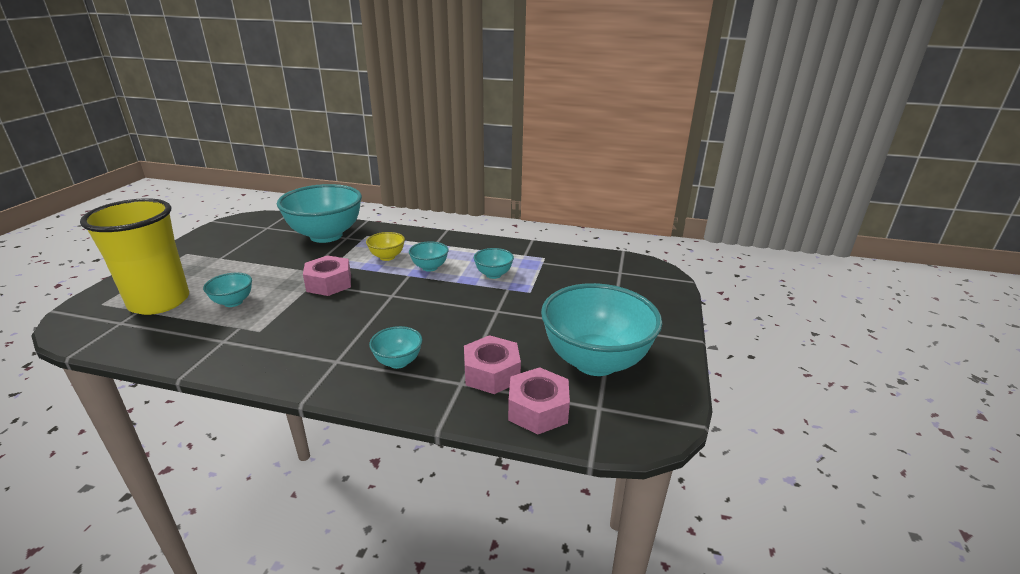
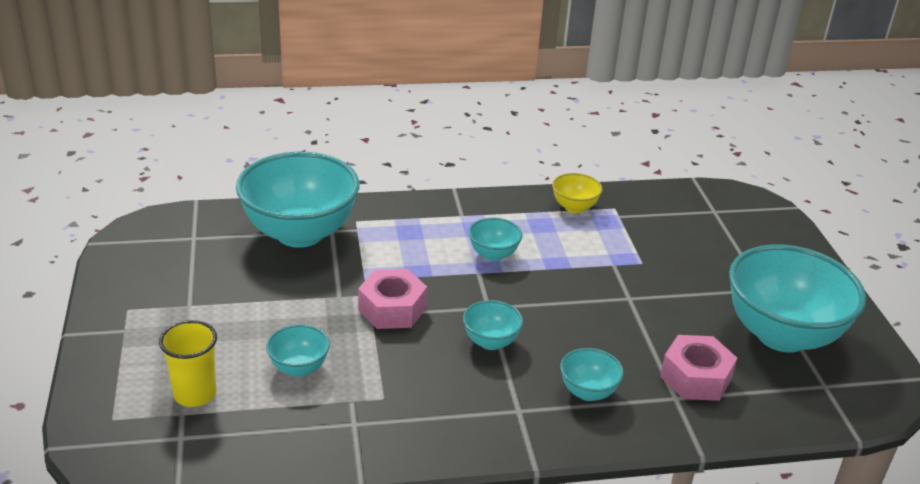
camera: 25 degrees left, 5 degrees up
(159, 302) = (195, 394): yellow cup -> yellow cup, size x0.52
(387, 257) = (423, 250): yellow bowl -> yellow bowl (574, 207)
(493, 274) = (579, 247): turquoise bowl -> turquoise bowl (490, 342)
(538, 409) = (774, 405): pink nut -> none

